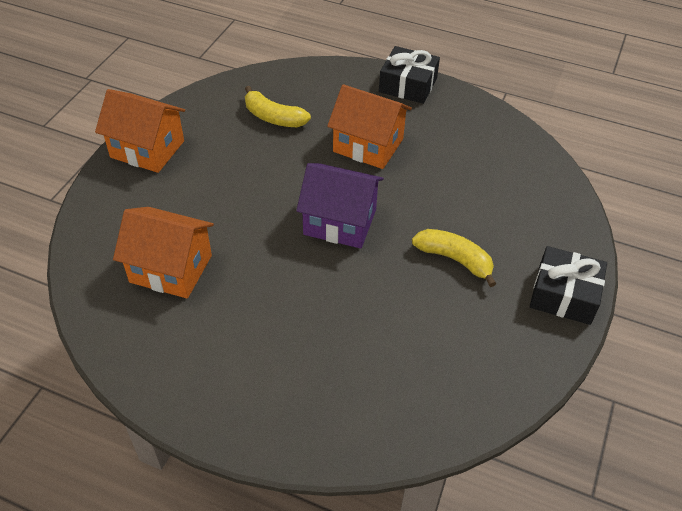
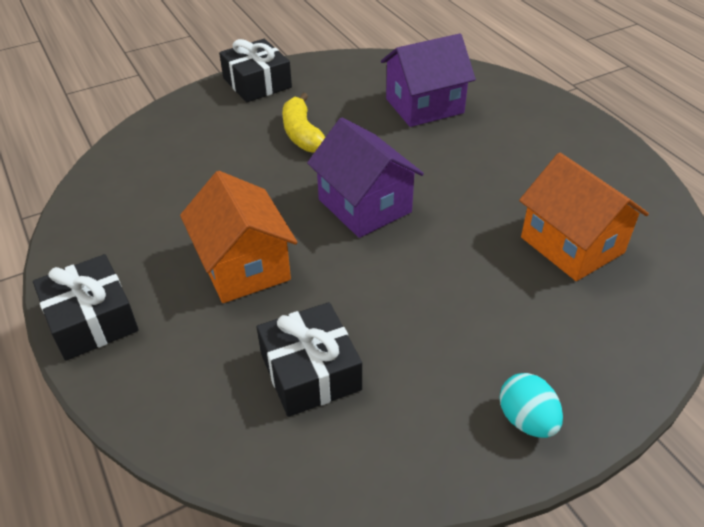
camera: 140 degrees left, 5 degrees down
(147, 149) = (526, 420): orange house -> turquoise egg
(273, 117) = (310, 371): yellow banana -> black gift
(391, 356) = (424, 106): none -> purple house

